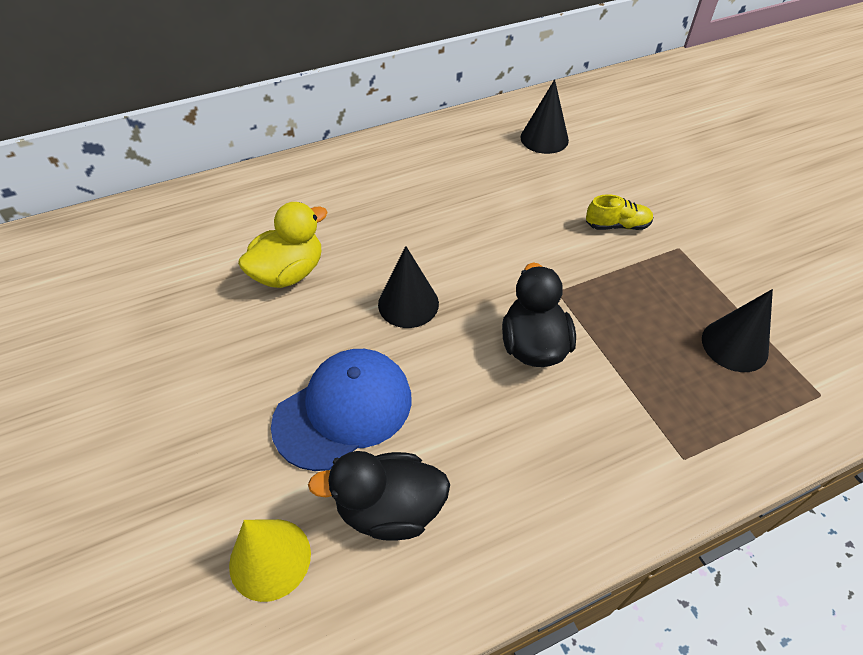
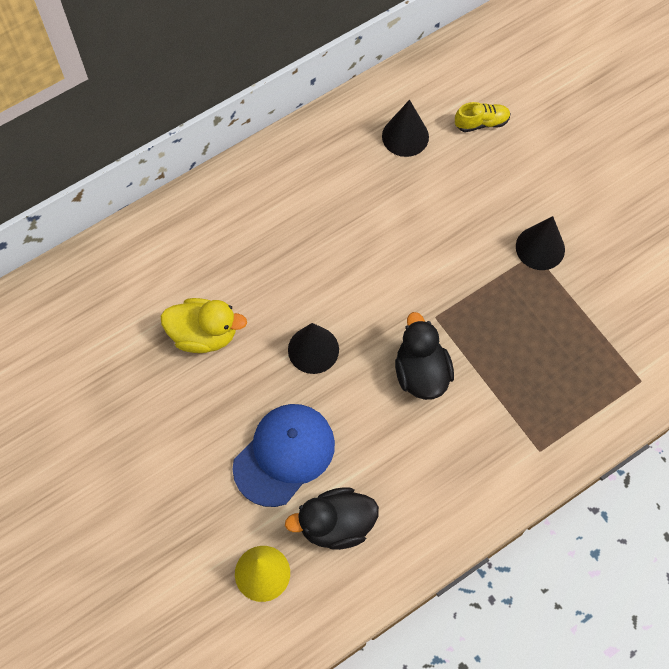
camera: 10 degrees left, 15 degrees up
(289, 273) = (204, 334): yellow duck -> yellow duck turned 60 degrees clockwise
(617, 225) = (480, 236): yellow shoe -> yellow shoe (481, 123)
(734, 345) = (578, 347): black cone -> black cone (540, 248)

